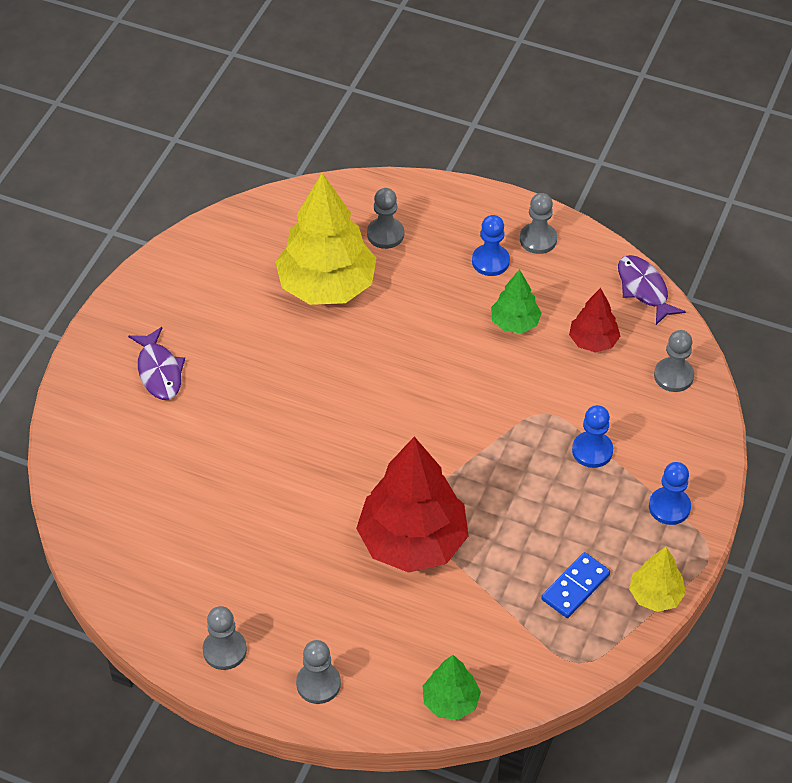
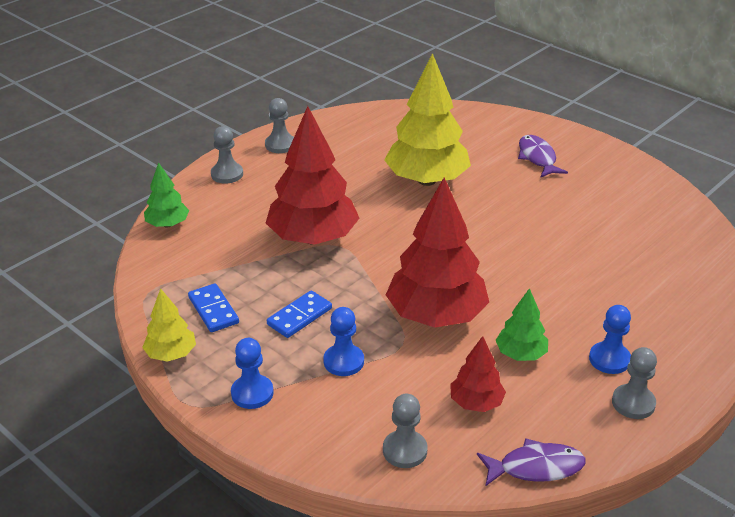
camera: 110 degrees right, 15 degrees down
(159, 371) = (537, 158): purple fish -> purple fish turned 75 degrees clockwise
(326, 286) = (604, 251): yellow tree -> yellow tree (427, 180)
(385, 234) = (663, 299): grey pawn -> none
(492, 397) = (436, 315): none -> red tree
(548, 508) = (299, 316): none -> blue domino

